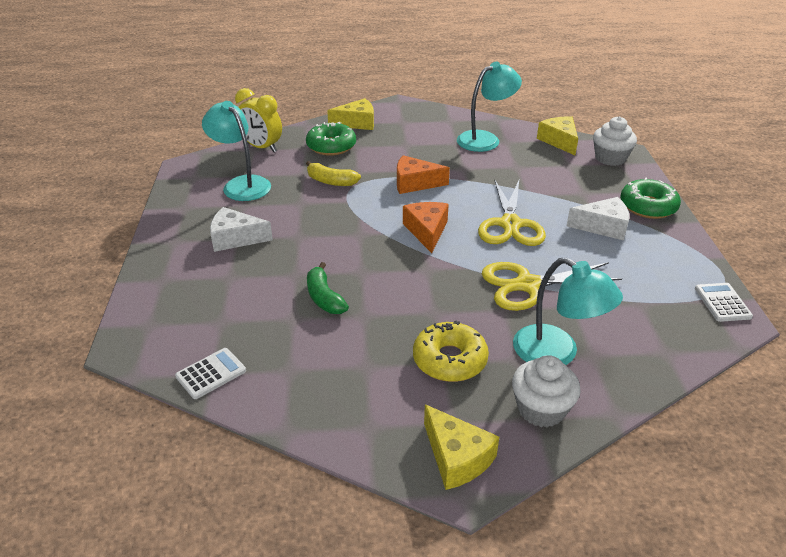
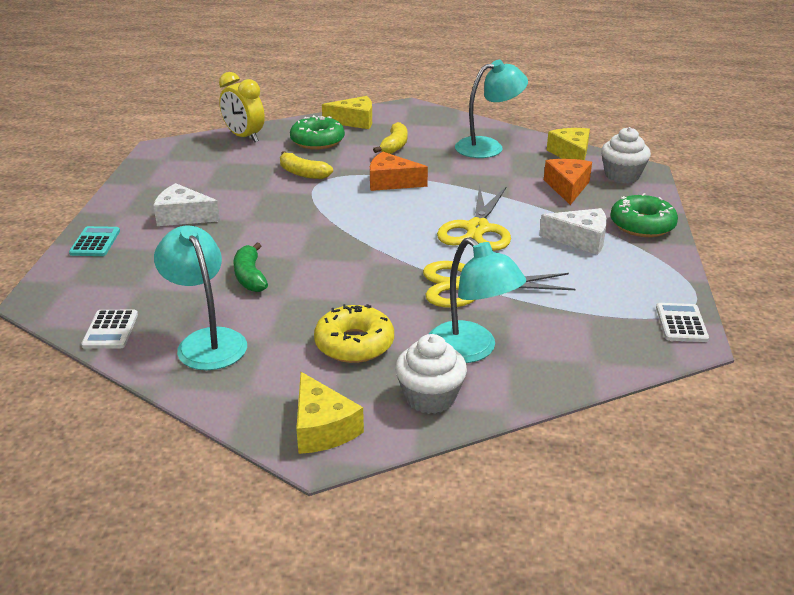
camera: 10 degrees right, 5 degrees down
(159, 276) = (95, 242): none -> turquoise calculator
(211, 374) = (110, 330): white calculator -> white calculator turned 120 degrees clockwise
(241, 184) = (209, 169): turquoise lamp -> turquoise lamp (207, 341)
(403, 145) = (394, 146): none -> yellow banana
(427, 231) = (383, 227): orange cheese -> orange cheese (567, 187)

